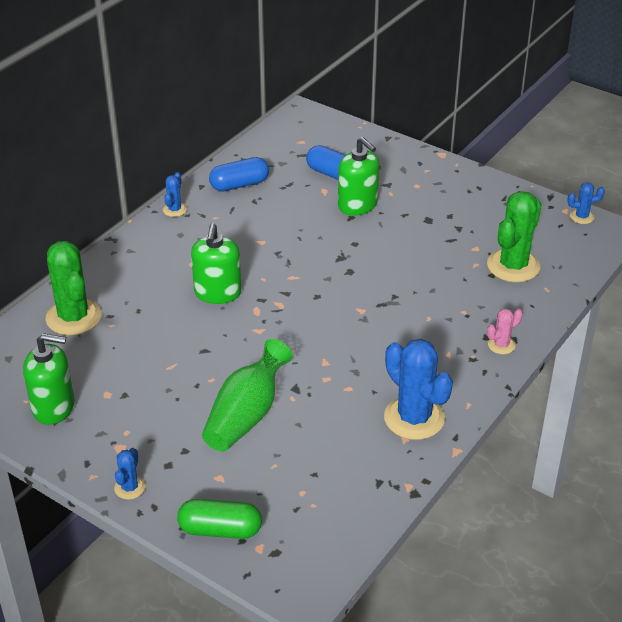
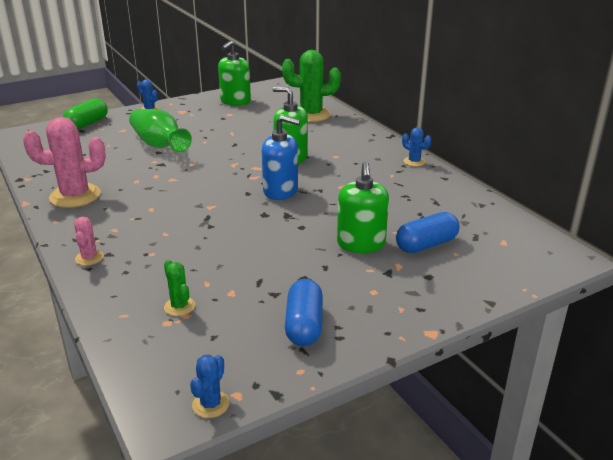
camera: 115 degrees right, 10 degrees down
(239, 185) = (436, 194): blue capsule -> blue capsule (304, 325)
(298, 275) = (281, 191): none -> blue soap dispenser
(357, 205) = (361, 244): green soap dispenser -> green soap dispenser turned 75 degrees counterclockwise
(414, 418) = (75, 196): blue cactus -> pink cactus
(513, 266) = (179, 306): green cactus -> green cactus, size x0.48

